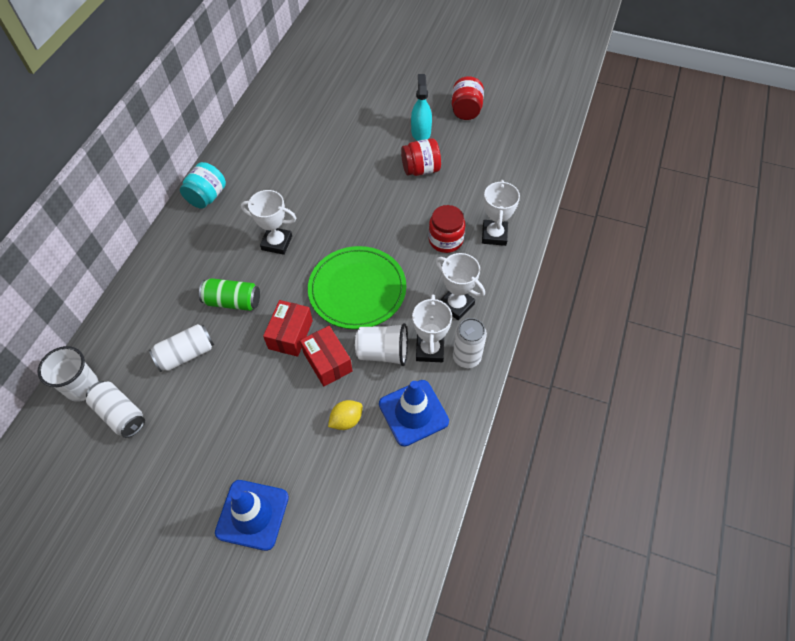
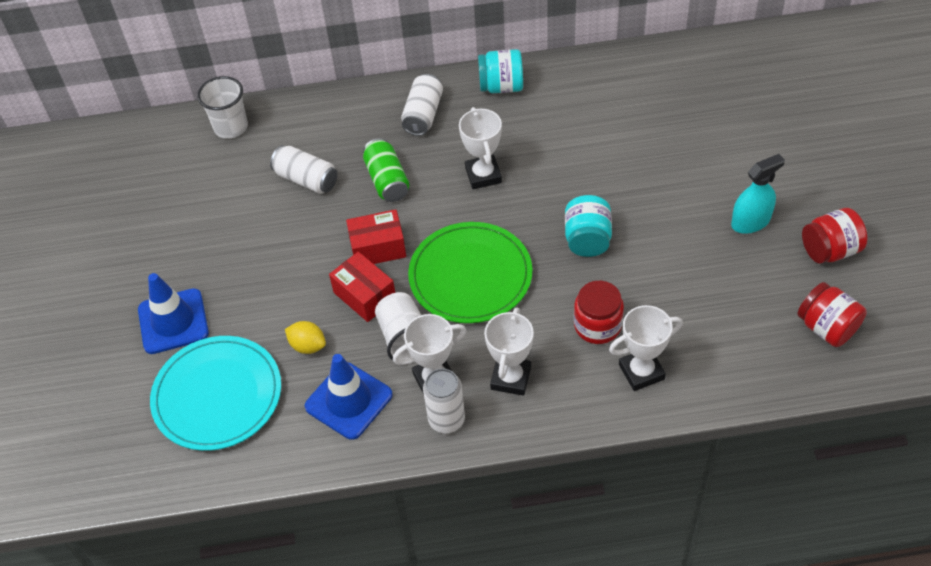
camera: 65 degrees right, 5 degrees down
(120, 414) = (219, 169): white can -> white can (423, 115)
(327, 362) = (365, 296): red box -> red box turned 75 degrees counterclockwise
(350, 507) = (217, 395): none -> turquoise plate
(375, 213) = (587, 240): none -> turquoise jar
(420, 169) = (688, 250): red jar -> red jar (827, 328)

